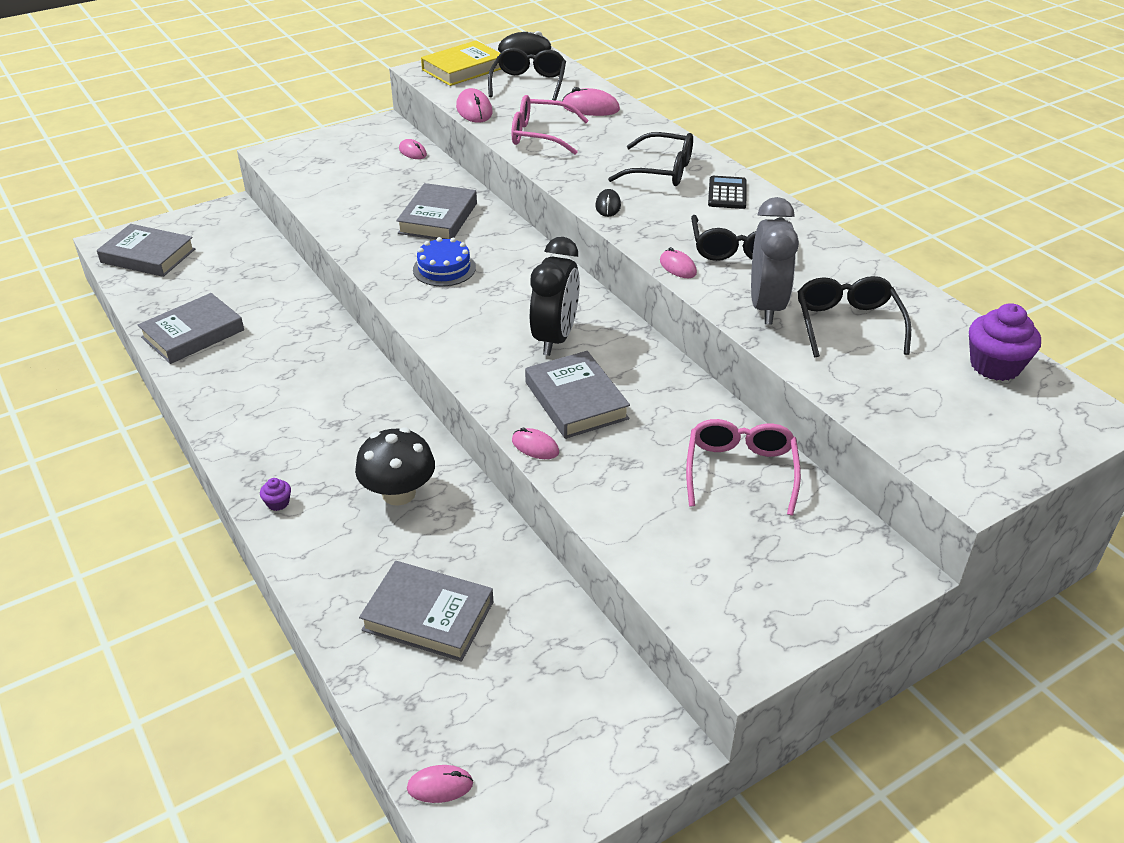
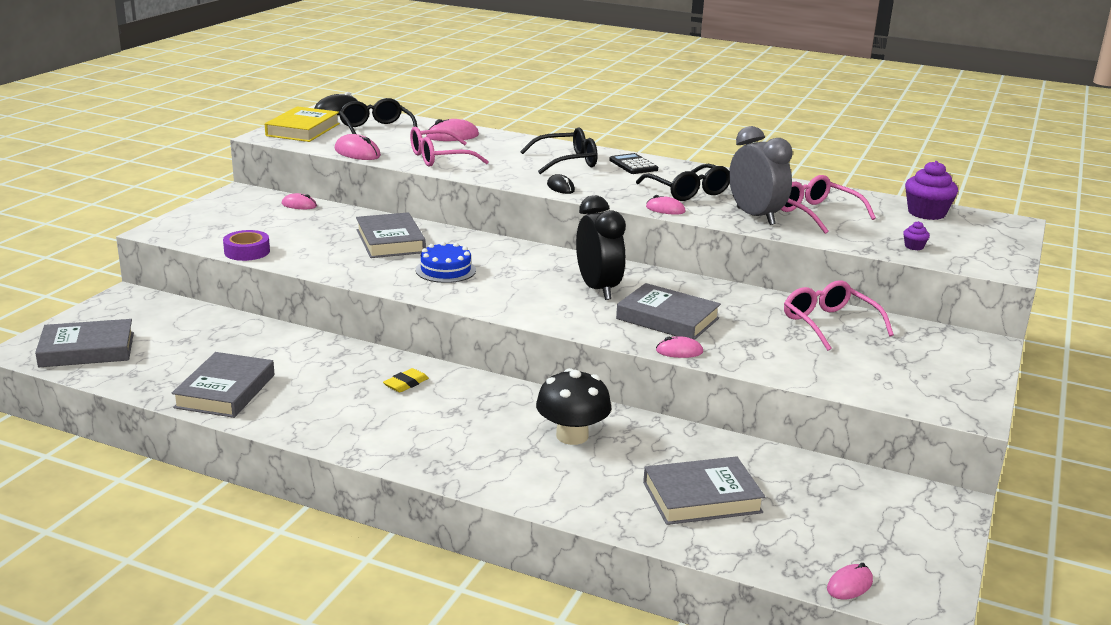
camera: 35 degrees left, 15 degrees down
(278, 503) = (481, 475): purple cupcake -> purple cupcake (914, 247)
(309, 196) = (247, 251): none -> purple tape
(331, 378) = (406, 383): none -> yellow eraser
(847, 324) = (817, 214): black glasses -> pink glasses

